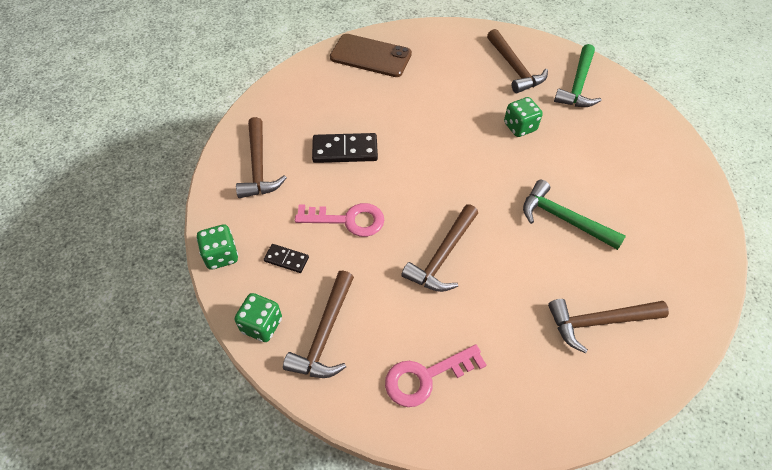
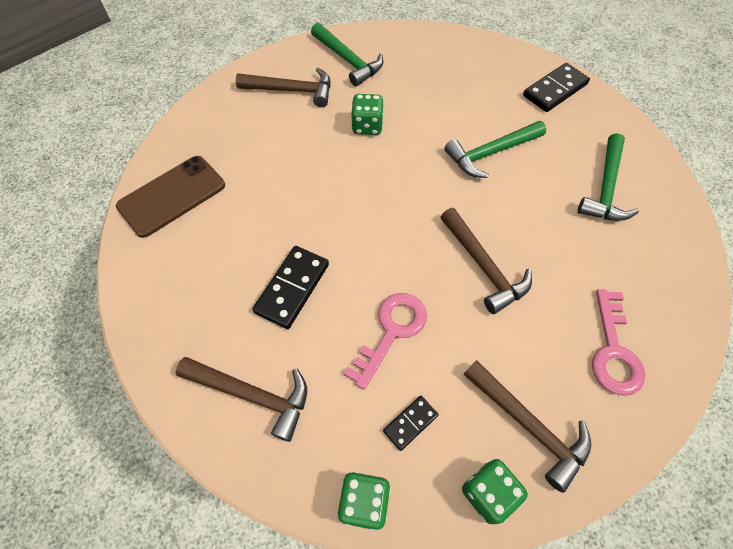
camera: 60 degrees left, 5 degrees up
(598, 322) = (605, 188): brown hammer -> green hammer
(688, 242) = (555, 90): none -> black domino

